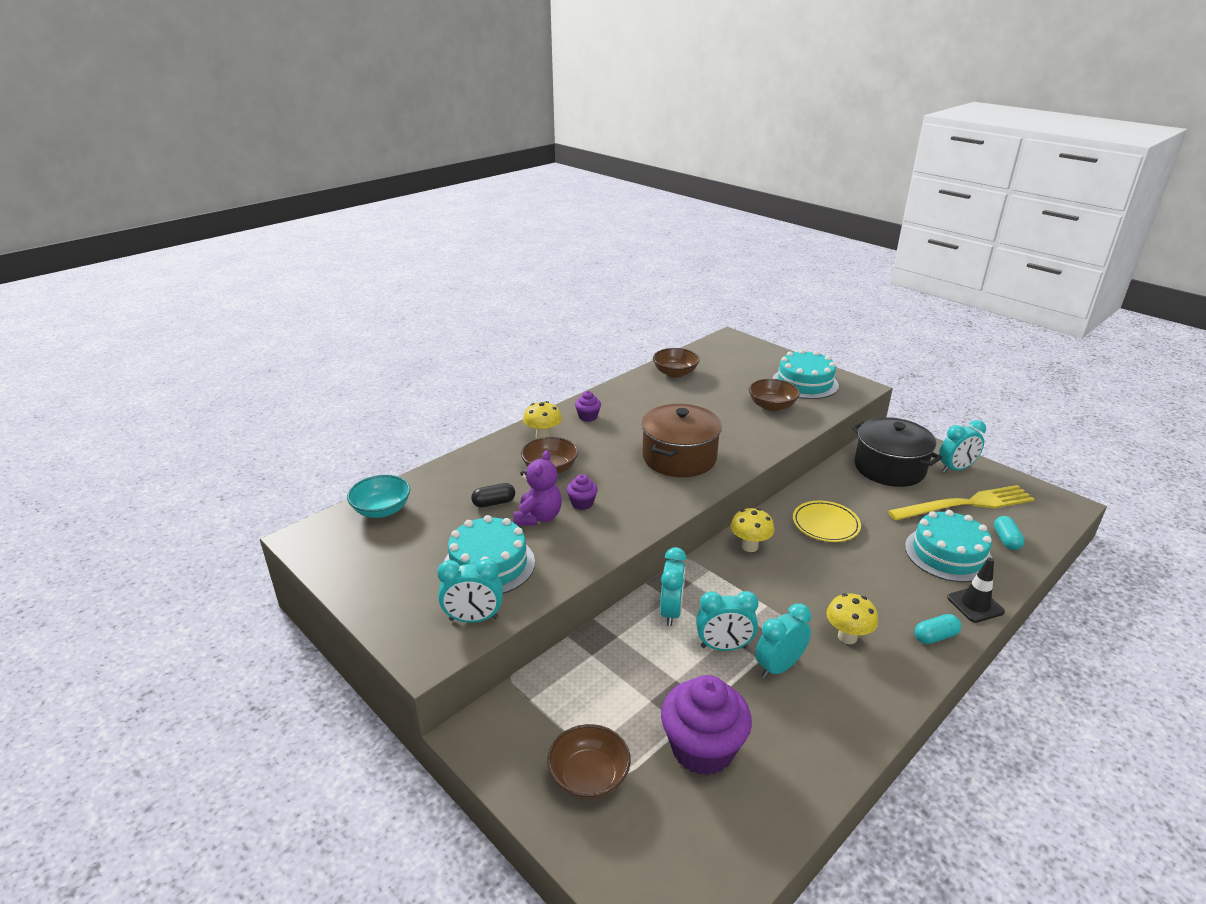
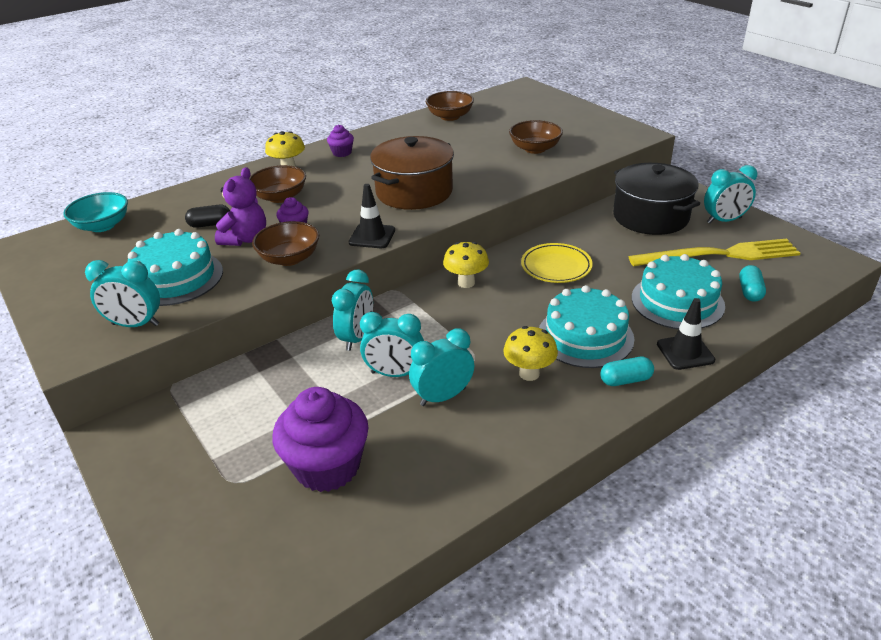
camera: 10 degrees right, 5 degrees up
(589, 777) = (202, 482): brown bowl -> brown bowl (289, 258)
(661, 508) = (372, 236): none -> black traffic cone
(805, 383) = (581, 128): turquoise cake -> turquoise cake (585, 336)

